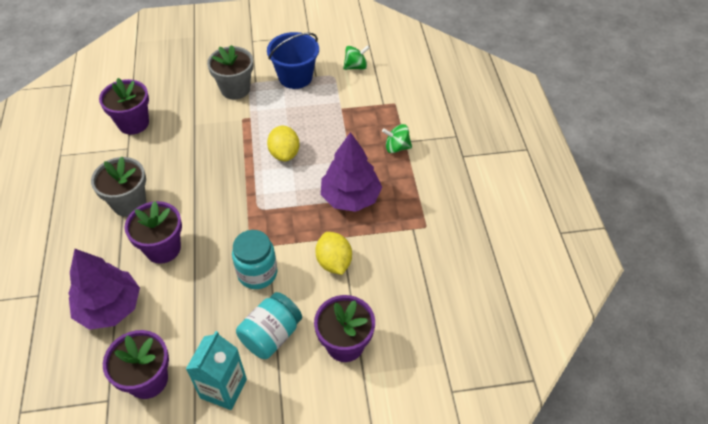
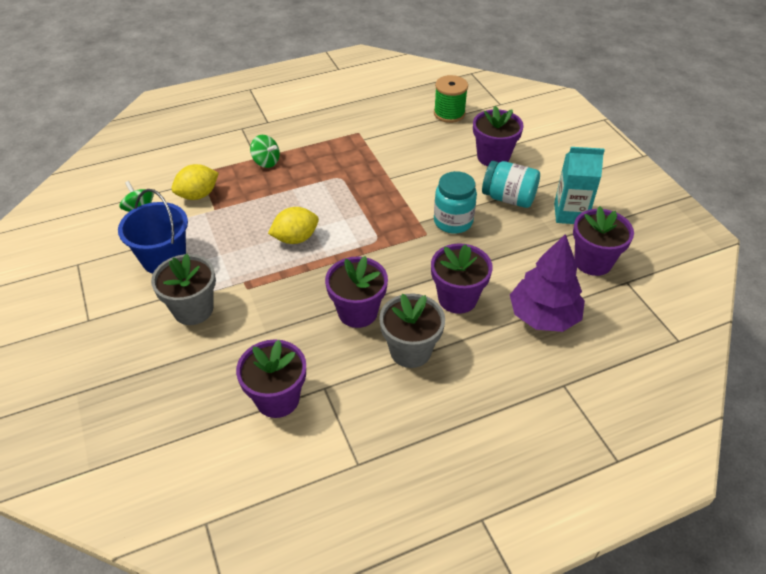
camera: 105 degrees left, 5 degrees down
(184, 179) = (357, 312): none -> purple flower pot
(334, 262) = (419, 177): yellow lemon -> yellow lemon (198, 195)
(350, 197) = (341, 180): purple tree -> none
(396, 147) = (266, 162): green spinning top -> green spinning top turned 45 degrees counterclockwise
(442, 324) = (449, 113): none -> green spool

